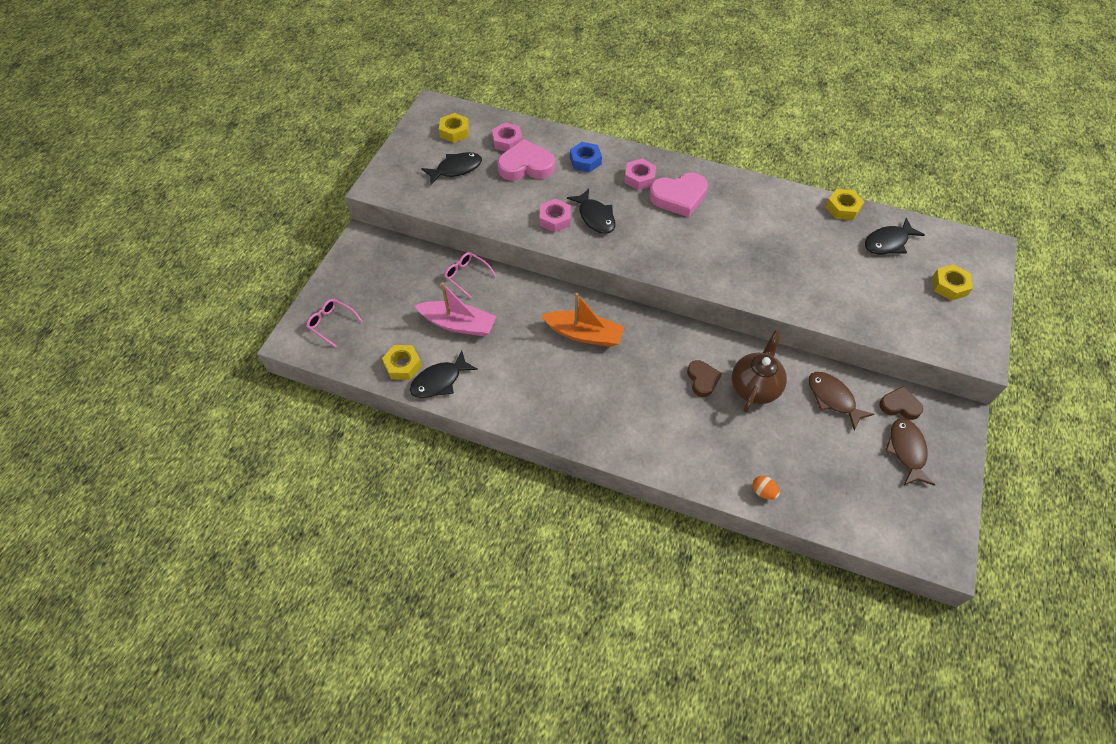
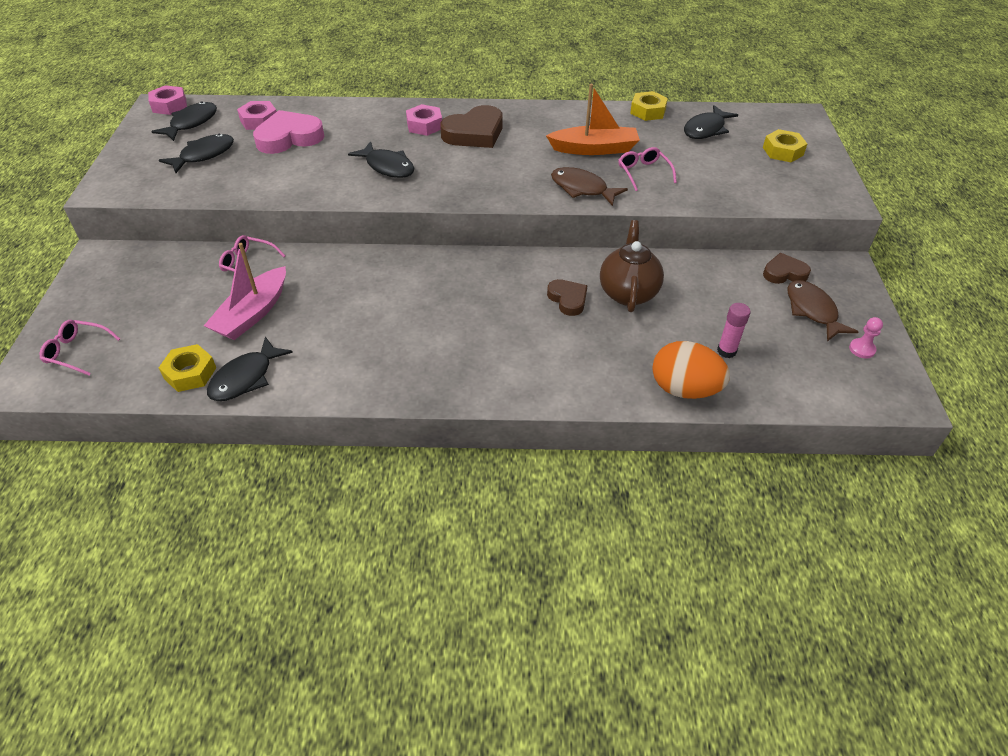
camera: 20 degrees left, 10 degrees down
(454, 131) = (191, 123): yellow nut -> black fish
(458, 324) = (252, 313): pink boat -> pink boat turned 120 degrees clockwise
(555, 219) = (341, 177): pink nut -> pink nut (169, 105)
(584, 334) = (413, 288): orange boat -> orange boat (594, 149)
(585, 161) = (357, 122): blue nut -> none
(679, 197) = (474, 133): pink heart -> brown heart
(763, 492) = (684, 389): orange egg -> orange egg, size x2.15
(809, 278) = (643, 173): none -> pink glasses
(813, 467) = (726, 351): none -> pink glue stick
(833, 398) = (714, 283): brown fish -> brown fish (582, 189)
(931, 501) = (862, 349): none -> pink pawn

